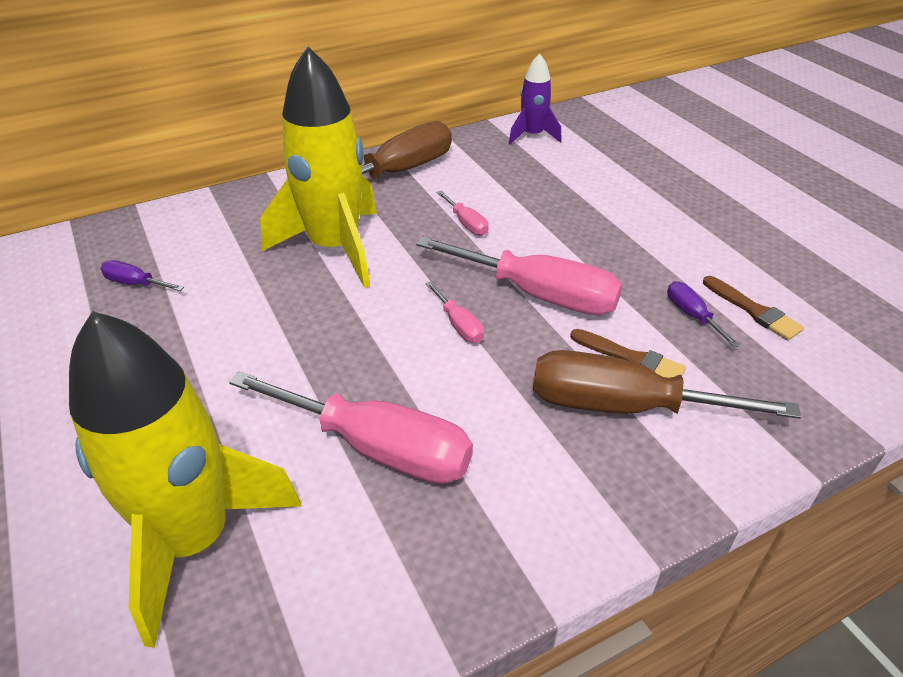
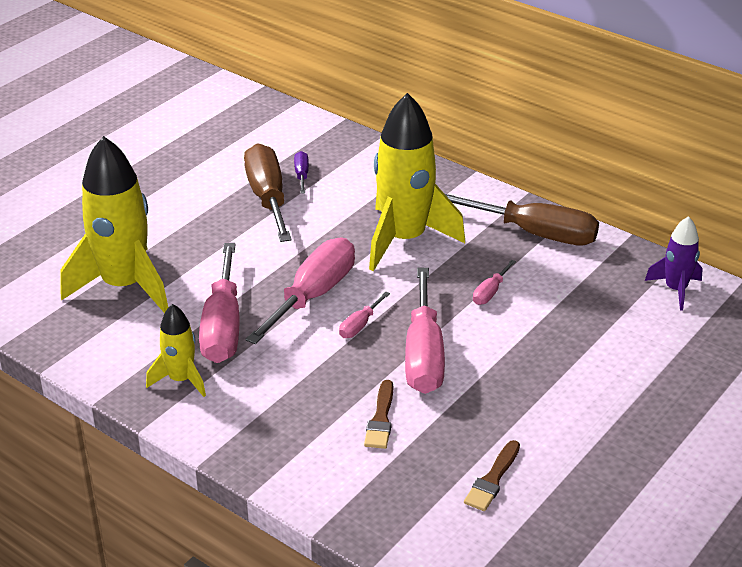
camera: 65 degrees right, 5 degrees down
(377, 344) = (313, 295): none -> pink screwdriver
(465, 530) = (181, 380): none -> yellow rocket
(623, 406) = (326, 424): brown screwdriver -> brown screwdriver (268, 198)
(692, 315) = (459, 443): purple screwdriver -> none

